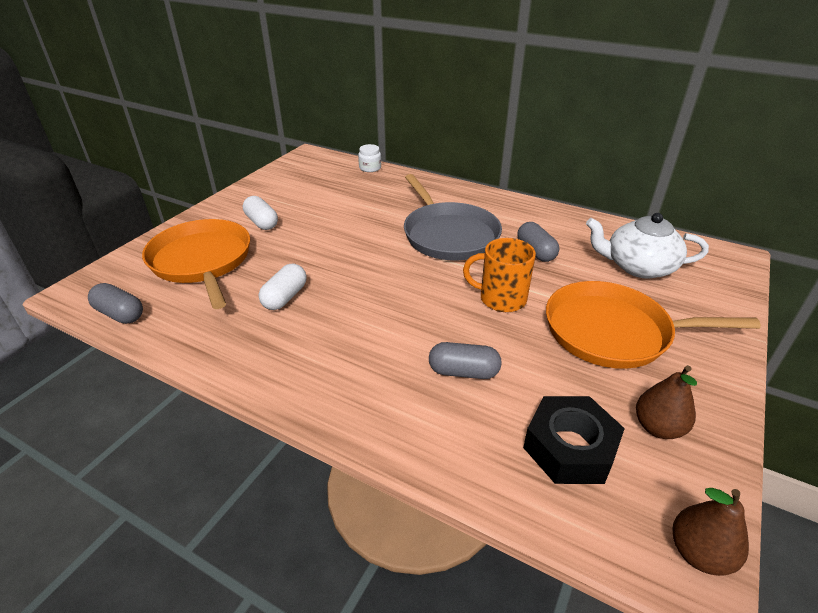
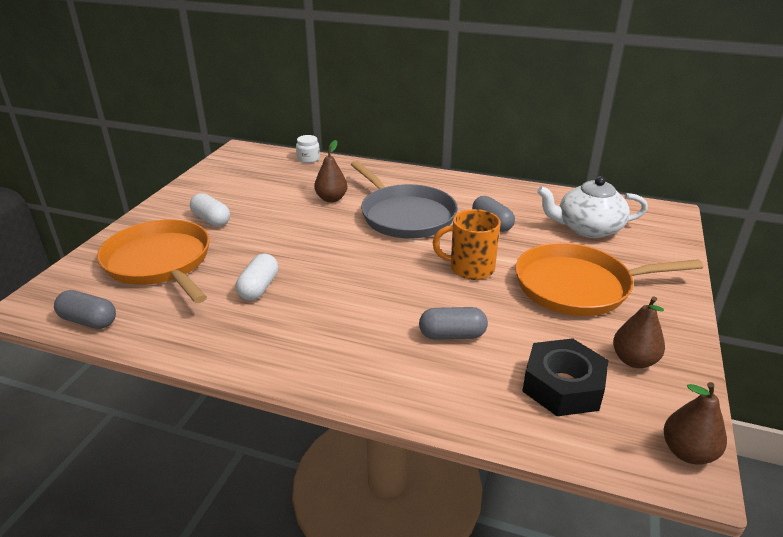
camera: 10 degrees left, 5 degrees down
(381, 211) = (331, 199): none -> brown pear

